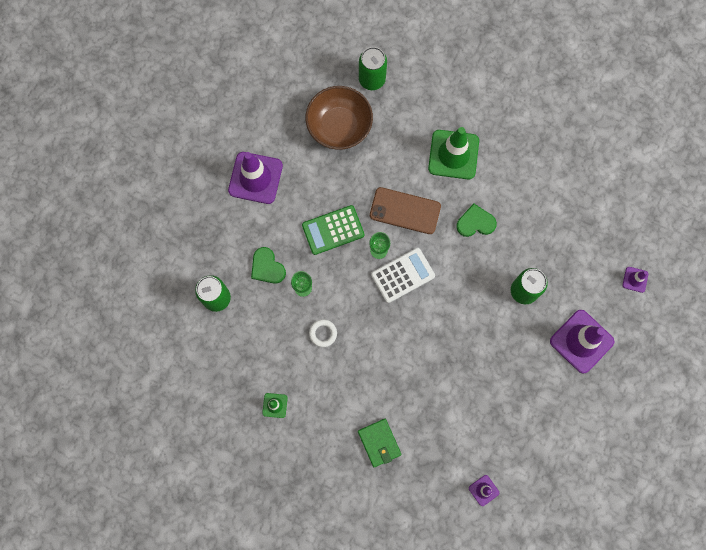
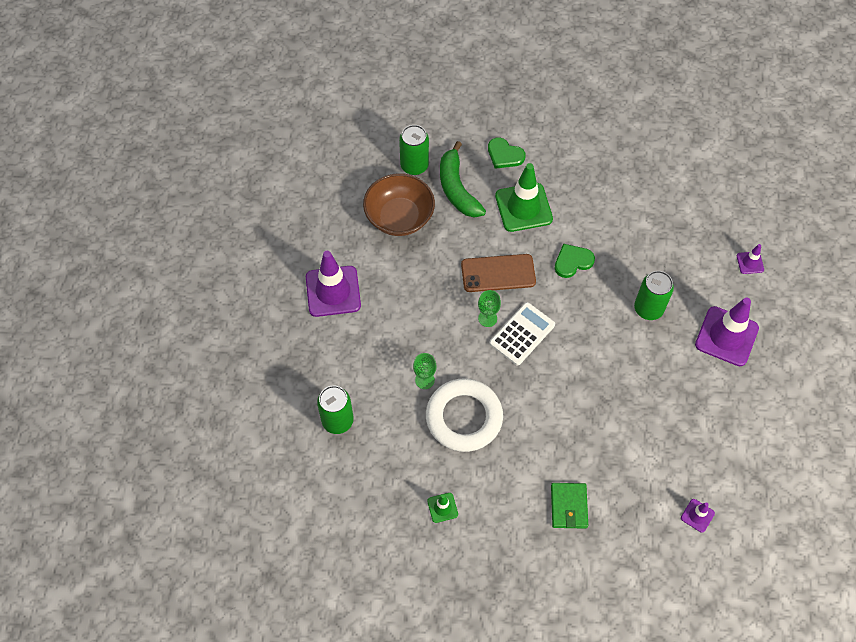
camera: 20 degrees left, 15 degrees down
(267, 267) = (379, 372): green heart -> green heart (504, 155)
(323, 333) = (464, 417): white ring -> white ring, size x2.46
(333, 230) = (433, 315): green calculator -> none
(379, 443) = (569, 506): green wallet -> green wallet turned 45 degrees clockwise
(401, 115) = (457, 189): none -> green banana

